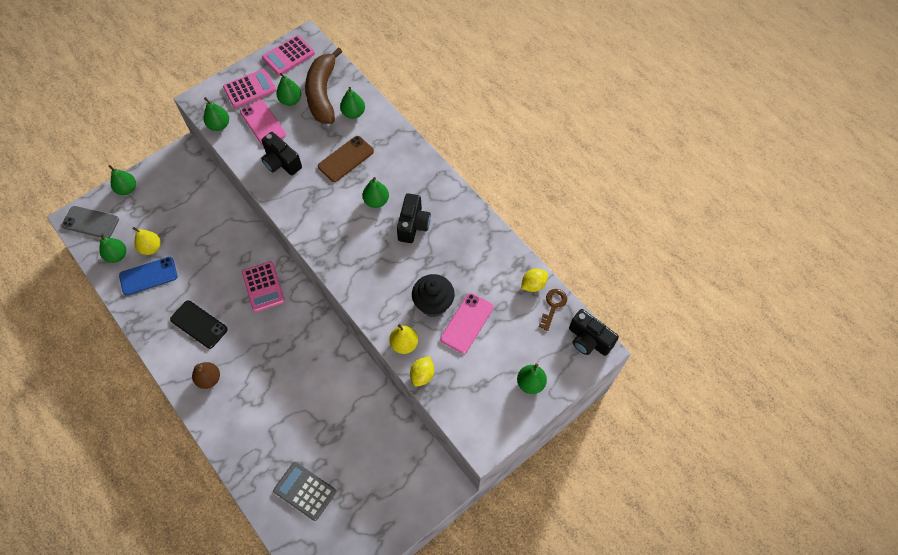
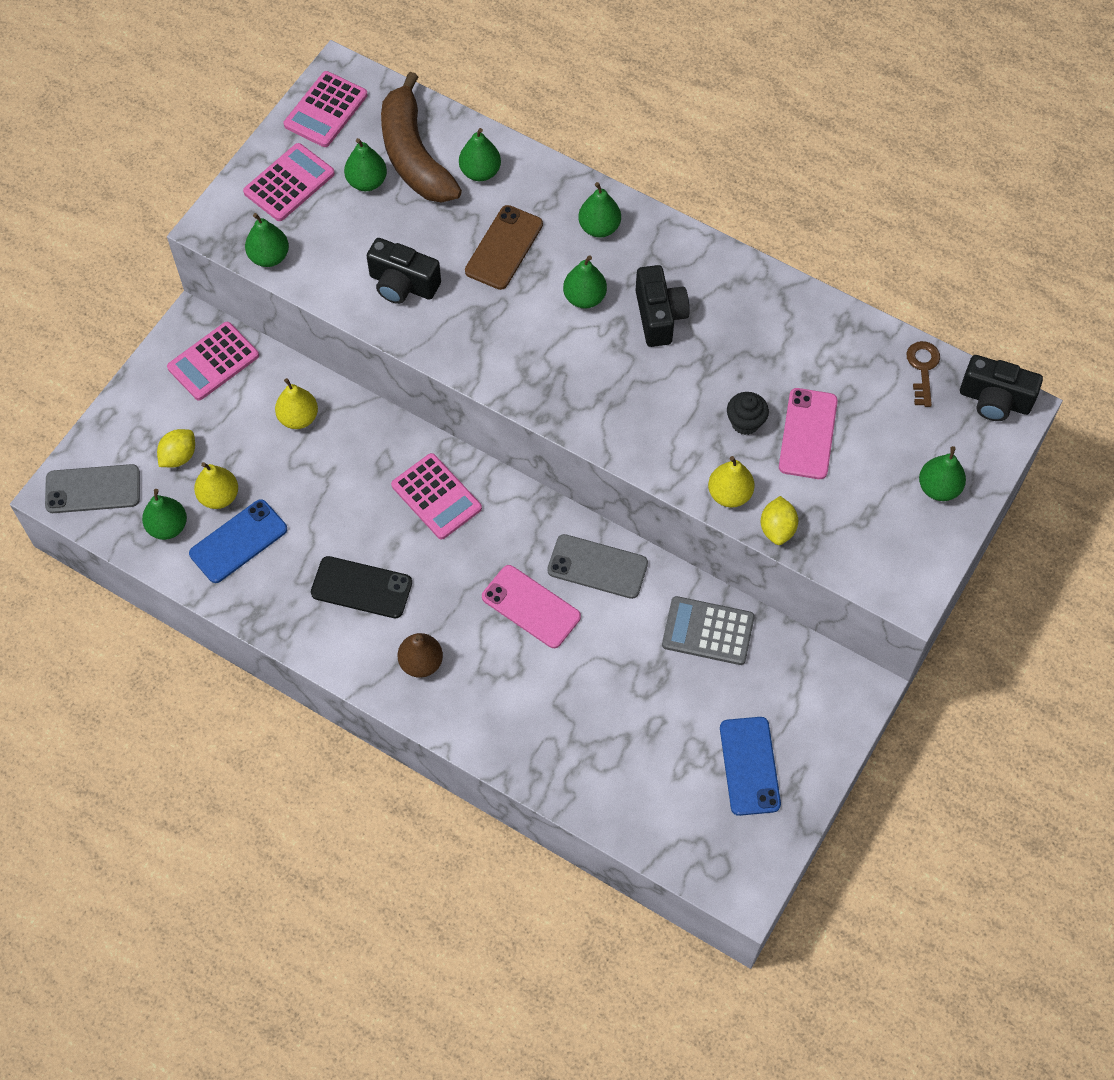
camera: 20 degrees left, 0 degrees up
(127, 189) = (126, 416): green pear -> green pear (599, 227)
(185, 174) = (213, 361): none -> pink calculator
(213, 218) = (298, 417): none -> yellow pear
(263, 123) = (340, 232): pink phone -> pink phone (531, 607)
(305, 491) = (652, 770): grey calculator -> grey calculator (708, 631)
(331, 357) = (597, 567): none -> grey phone
(361, 509) = (749, 766): none -> blue phone
(433, 304) = (745, 422): black cupcake -> black cupcake, size x0.62
(533, 285) = (880, 347): yellow lemon -> yellow lemon (179, 456)

